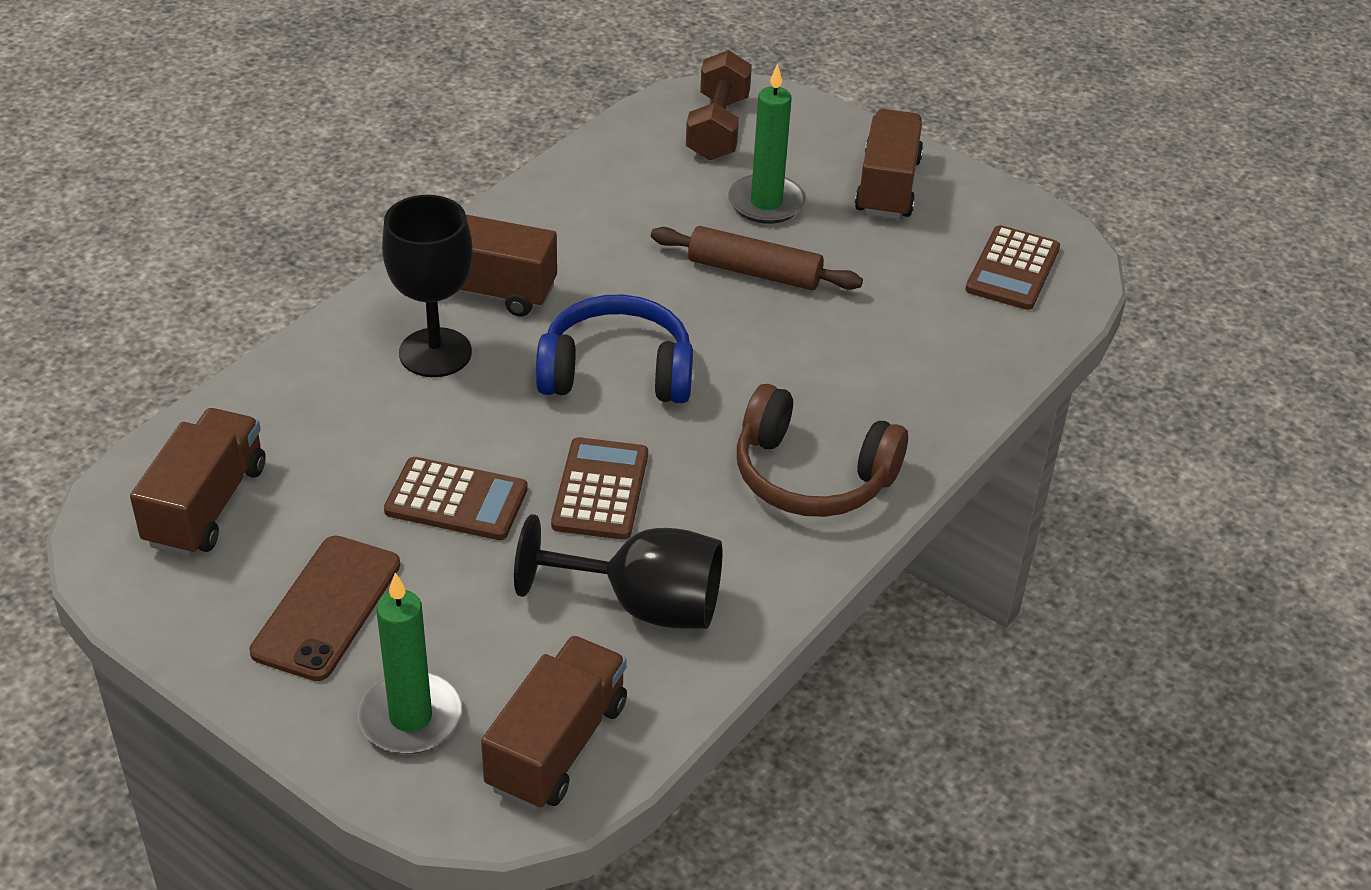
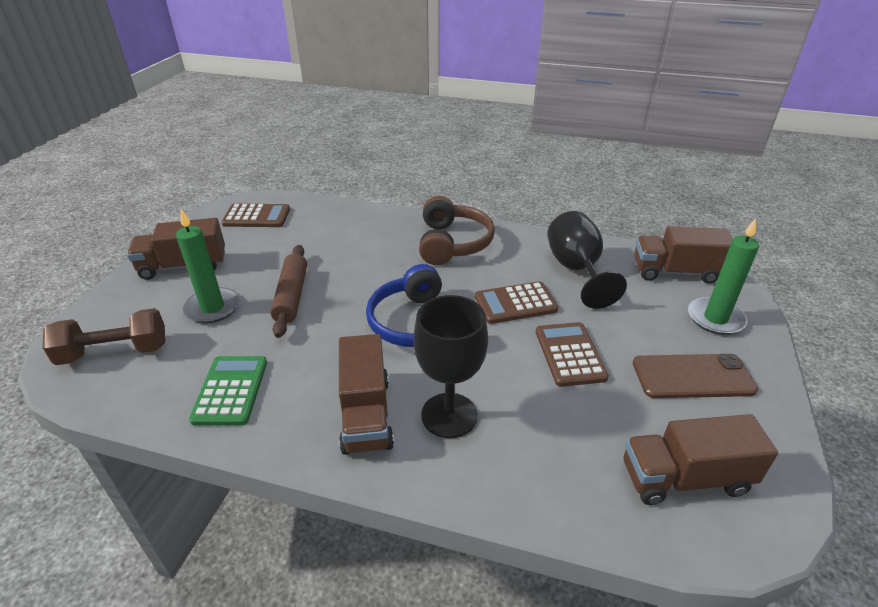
camera: 110 degrees left, 5 degrees down
(593, 202) = (231, 390): none -> green calculator

